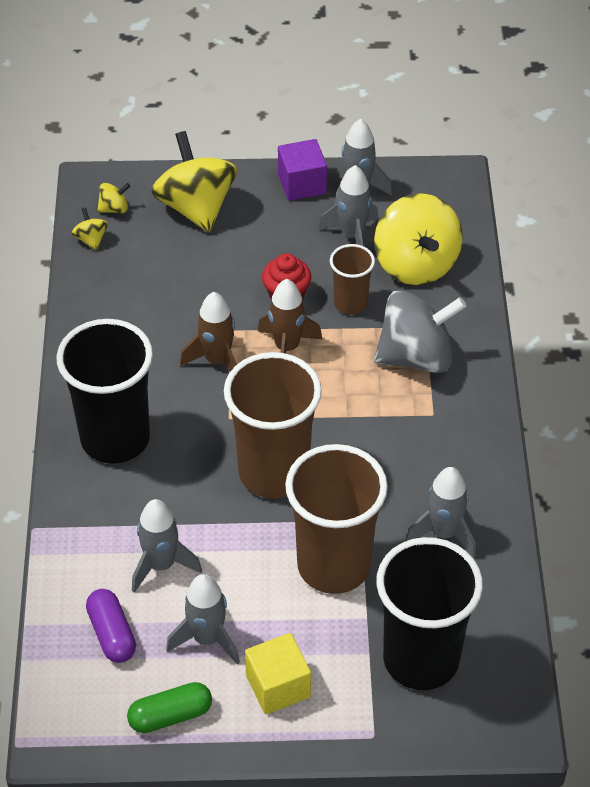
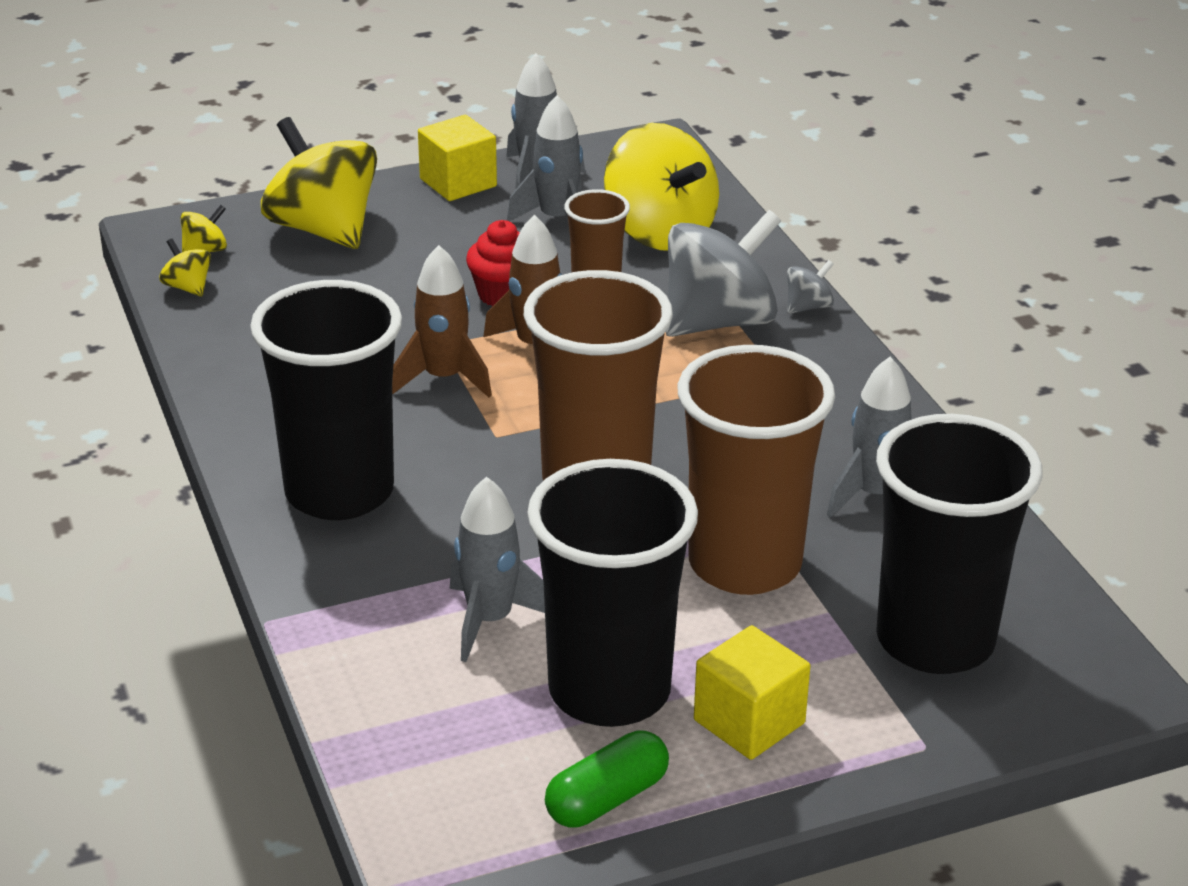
camera: 20 degrees left, 15 degrees down
(112, 634) = (458, 720): purple capsule -> none
(207, 639) = (609, 691): grey rocket -> black cup
(302, 184) = (458, 183): purple cube -> yellow cube
(482, 358) = (808, 307): none -> grey spinning top

